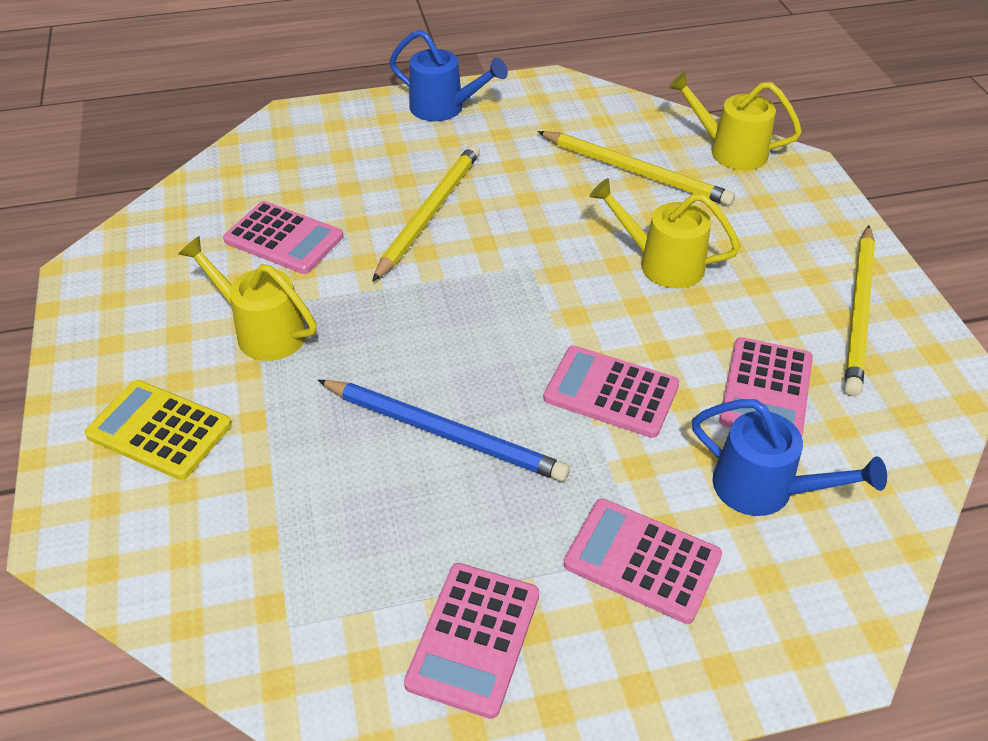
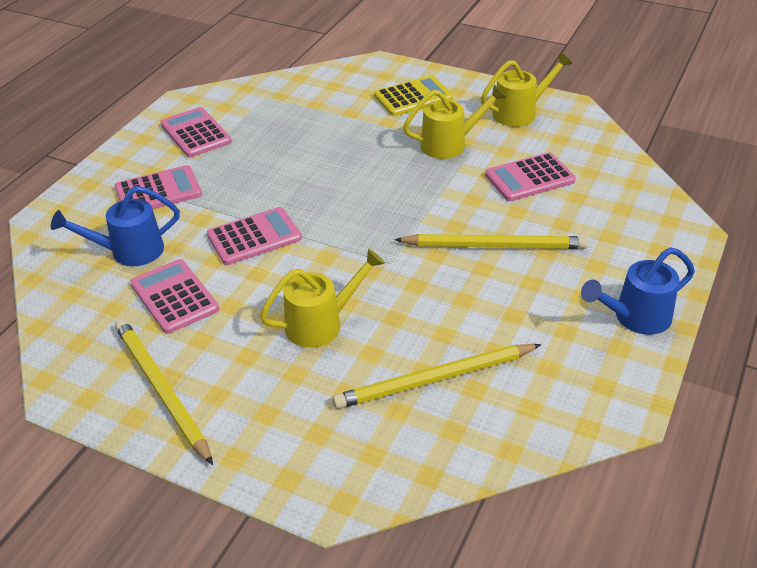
camera: 130 degrees right, 5 degrees down
(429, 213) = (495, 246): yellow pencil -> yellow pencil turned 60 degrees counterclockwise
(444, 433) = (305, 171): blue pencil -> none
(729, 150) = (401, 464): yellow watering can -> yellow watering can (520, 113)

